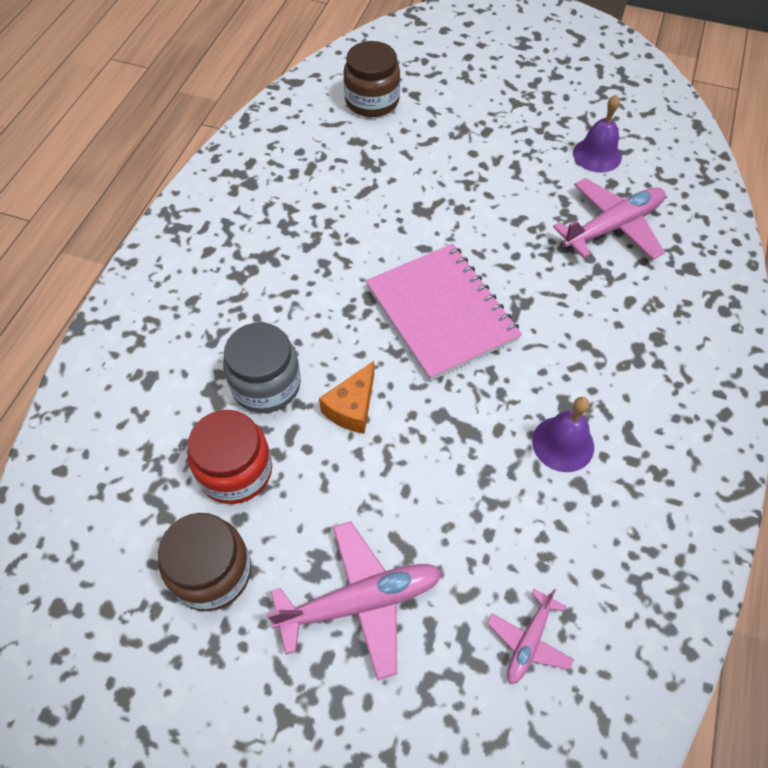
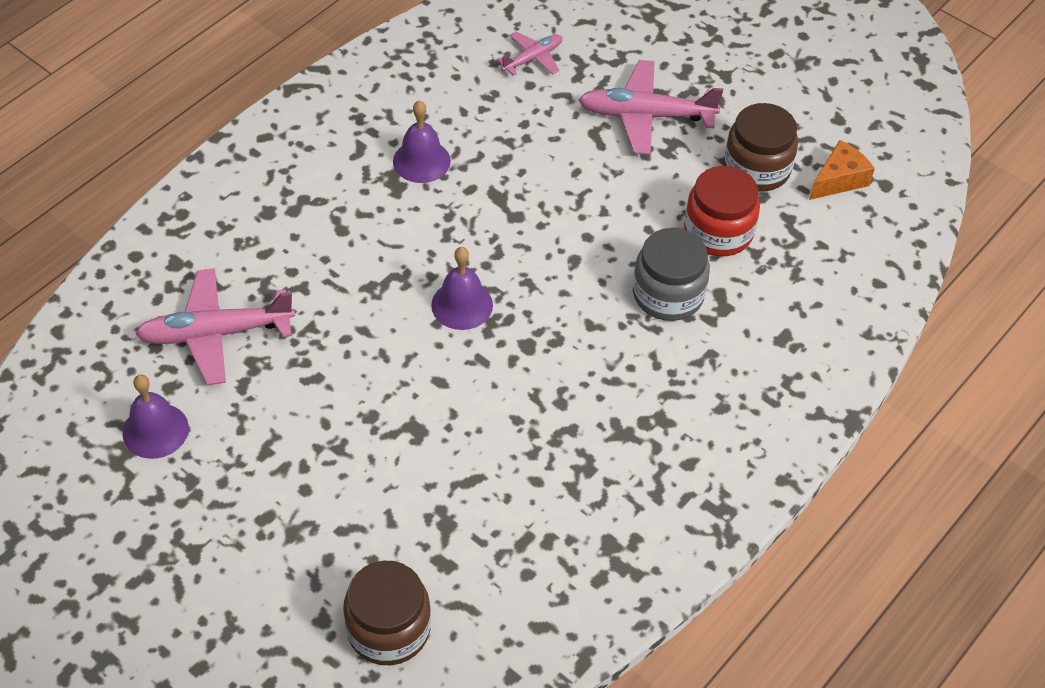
camera: 160 degrees left, 5 degrees down
(352, 407) = (593, 248): orange cheese -> orange cheese (839, 180)
(441, 313) = (462, 305): pink notebook -> purple bell

